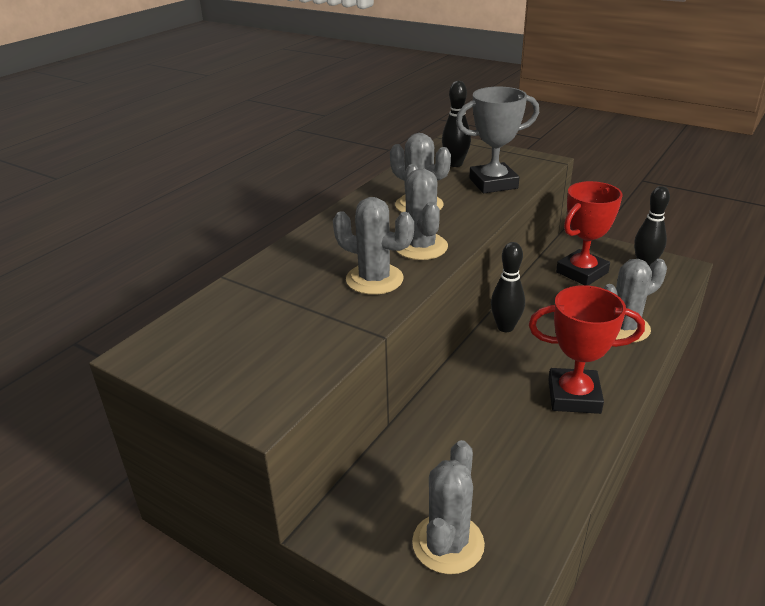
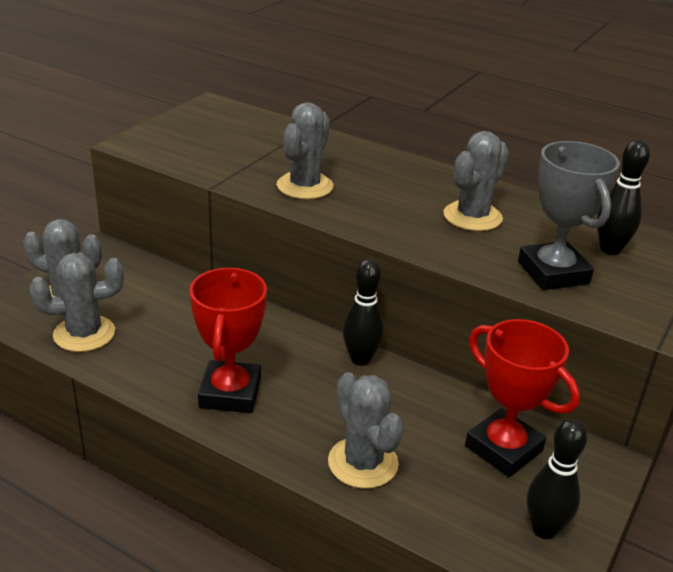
camera: 85 degrees right, 0 degrees up
(421, 247) = (370, 212): grey cactus -> grey cactus (84, 334)

